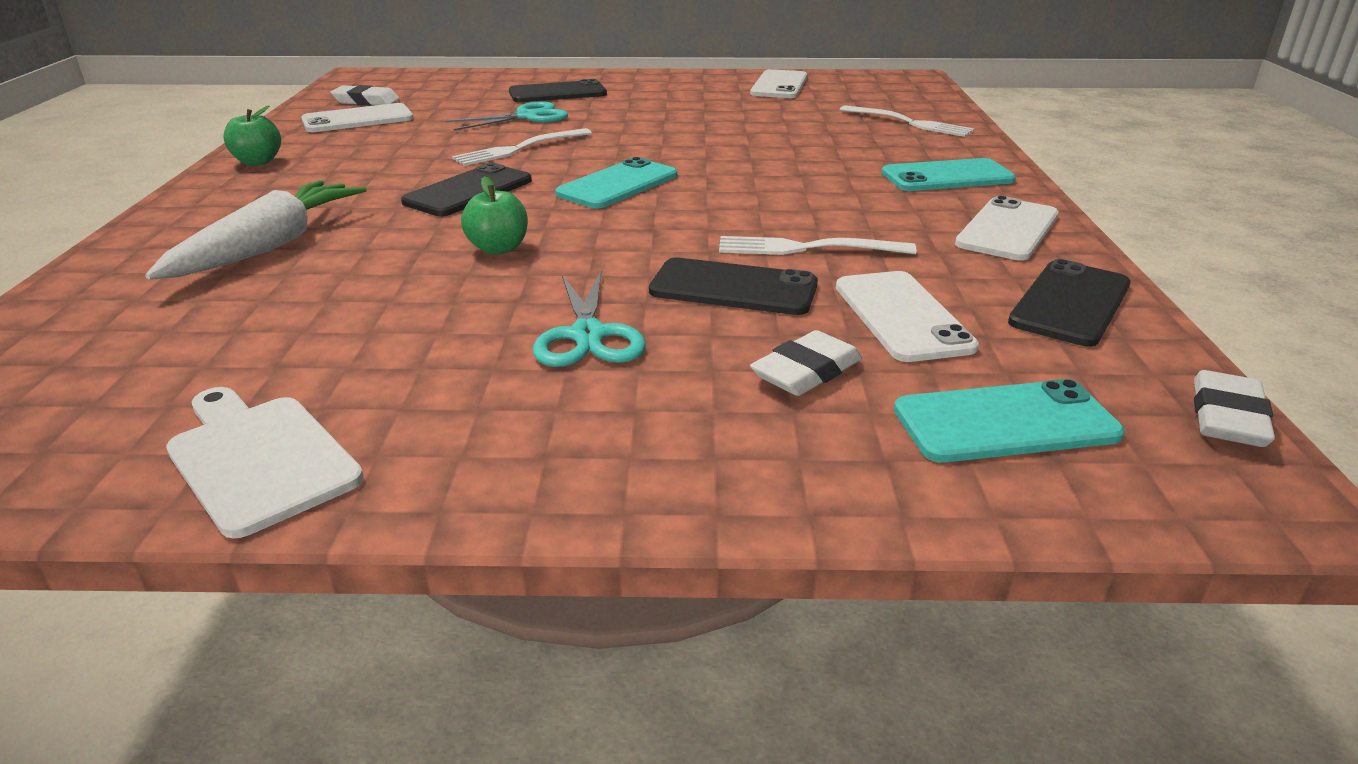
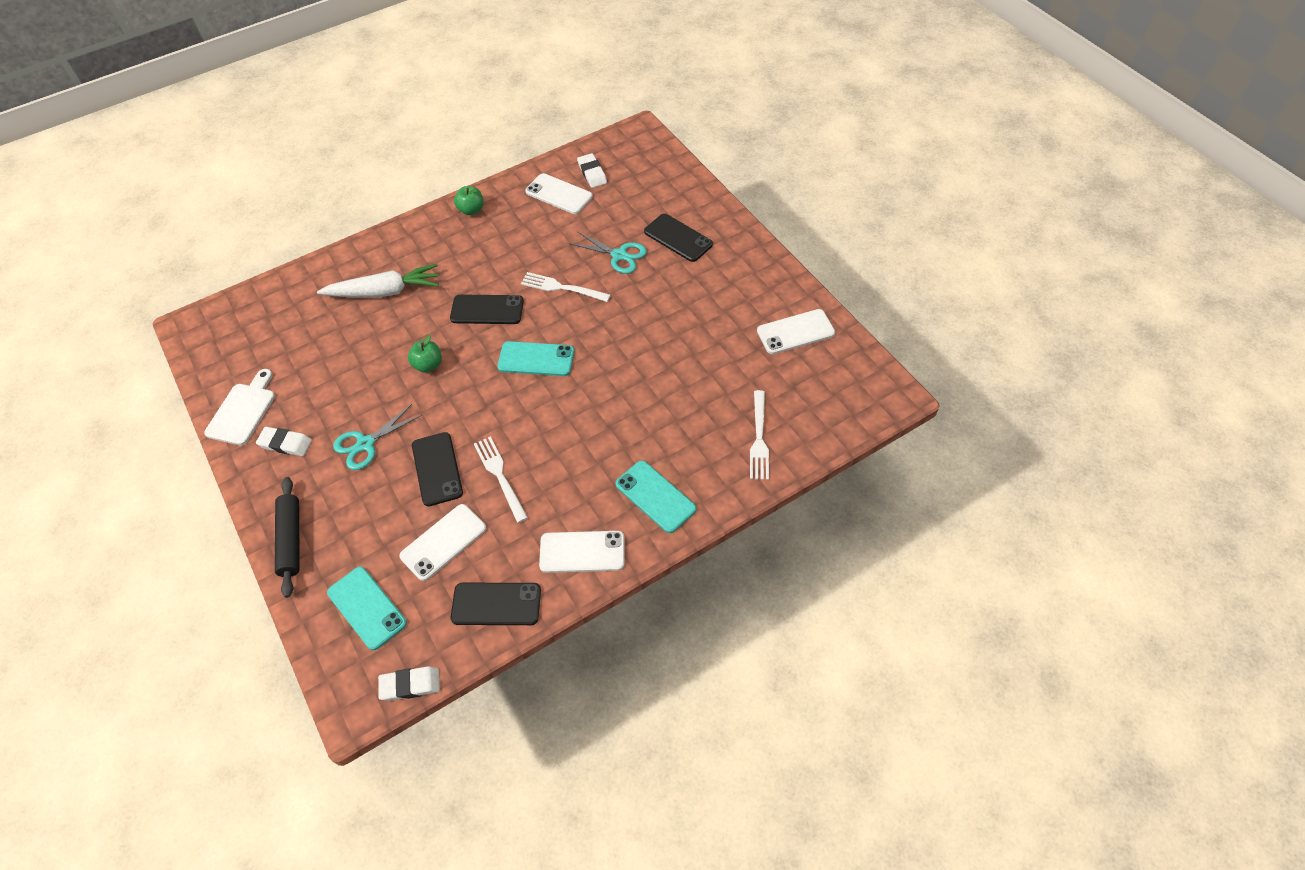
camera: 60 degrees right, 25 degrees up
(737, 477) = (291, 540): none -> black rolling pin
(806, 371) = (374, 528): white eraser -> white eraser (285, 443)

